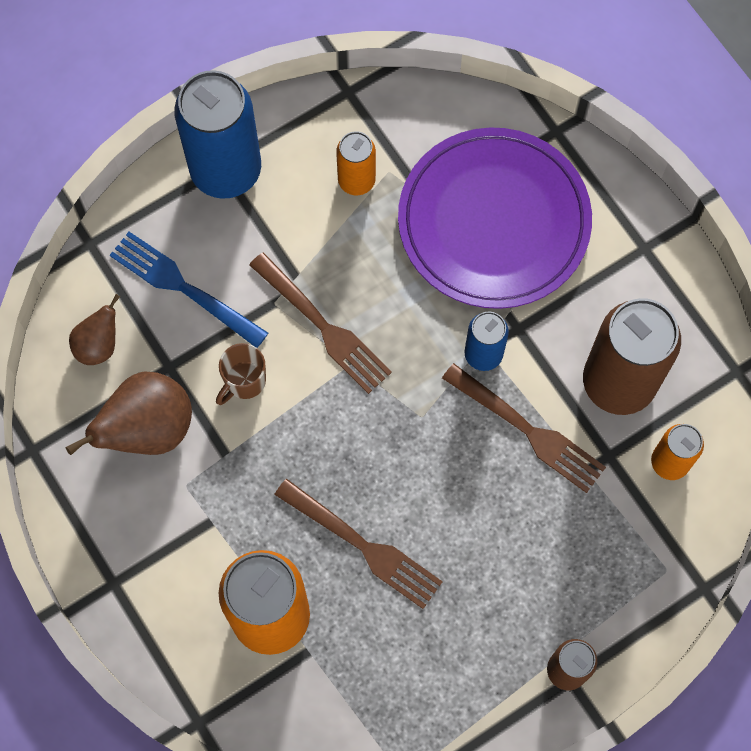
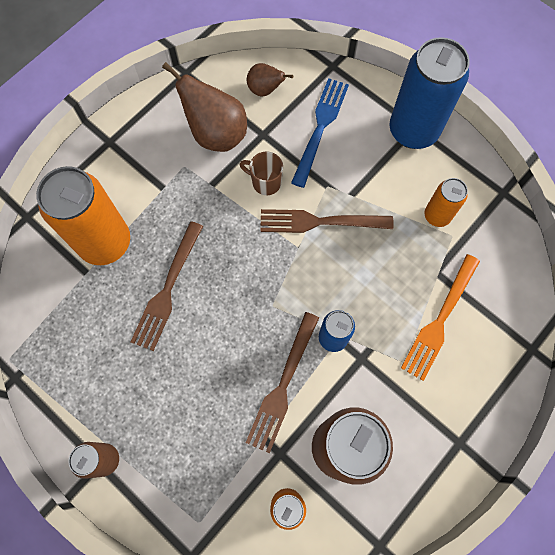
camera: 75 degrees right, 0 degrees up
(323, 326) = (320, 222): brown fork -> brown fork turned 60 degrees clockwise
(494, 222) = (440, 320): purple plate -> orange fork

